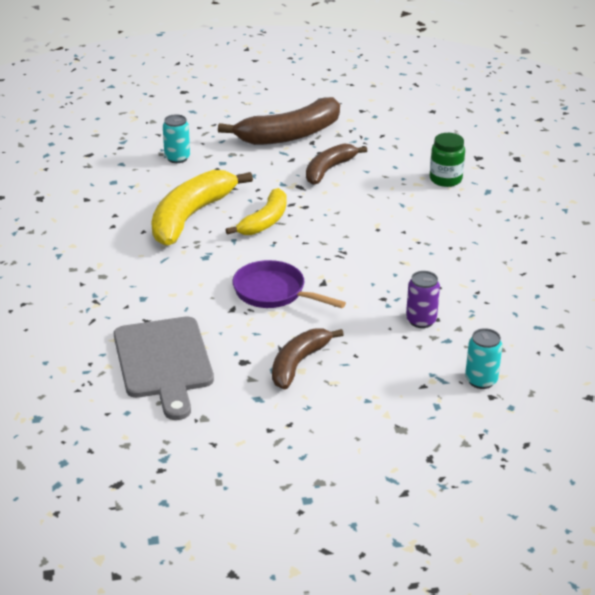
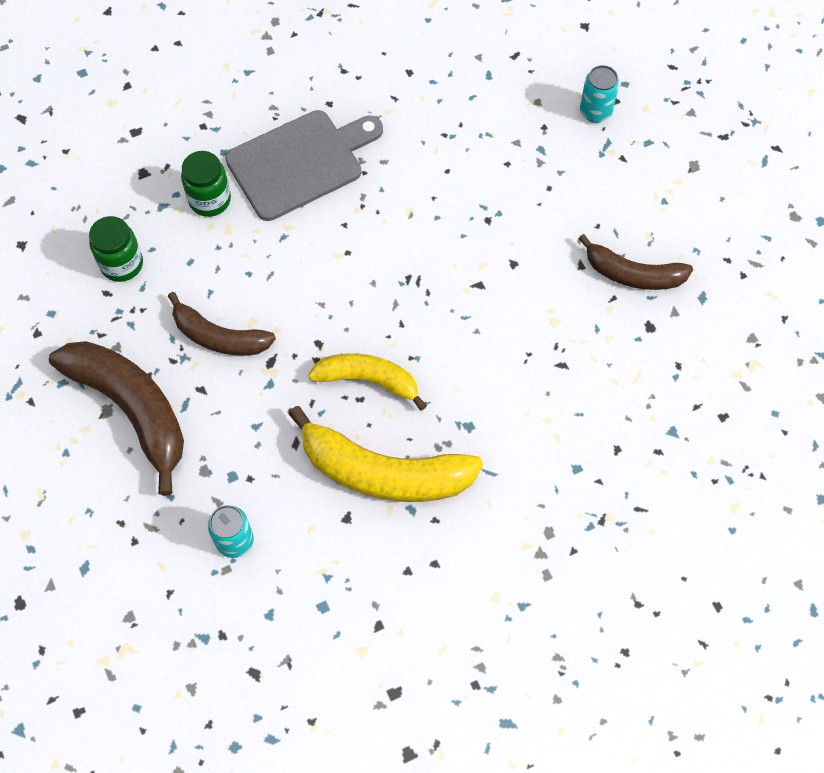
camera: 105 degrees left, 30 degrees up
(164, 362) = (683, 404): grey cutting board -> grey cutting board (300, 162)
(274, 292) = (516, 330): purple pan -> none
(403, 142) = (122, 264): none -> green jar
(421, 320) = (516, 177): purple can -> none

